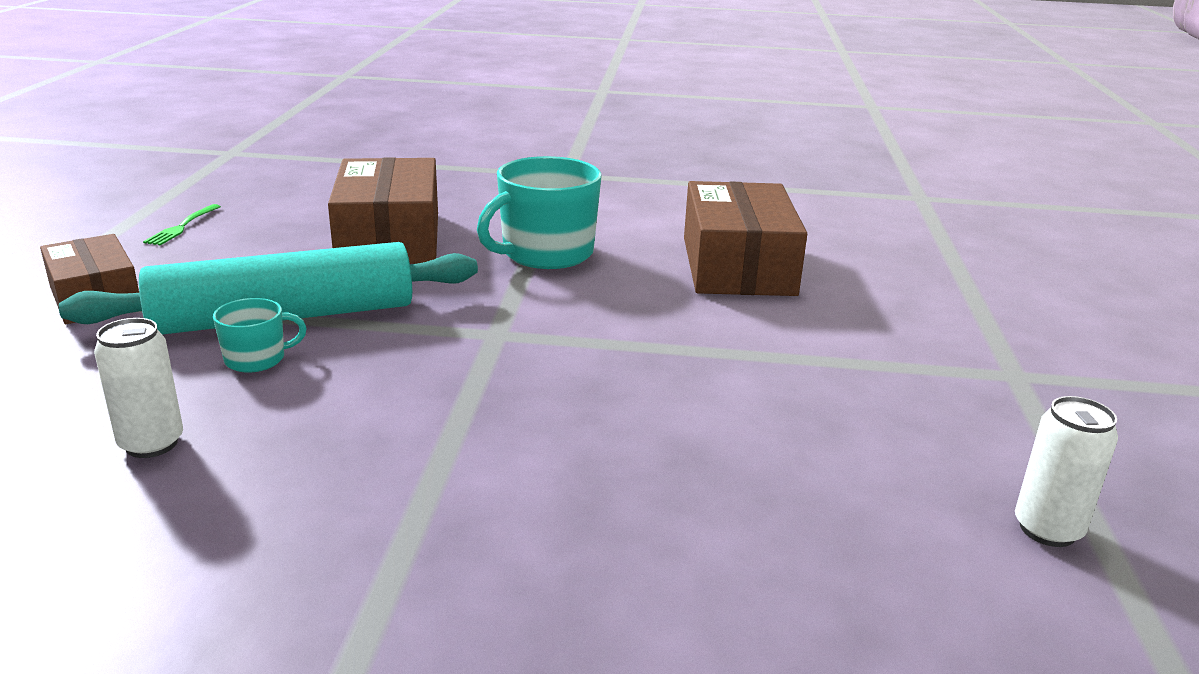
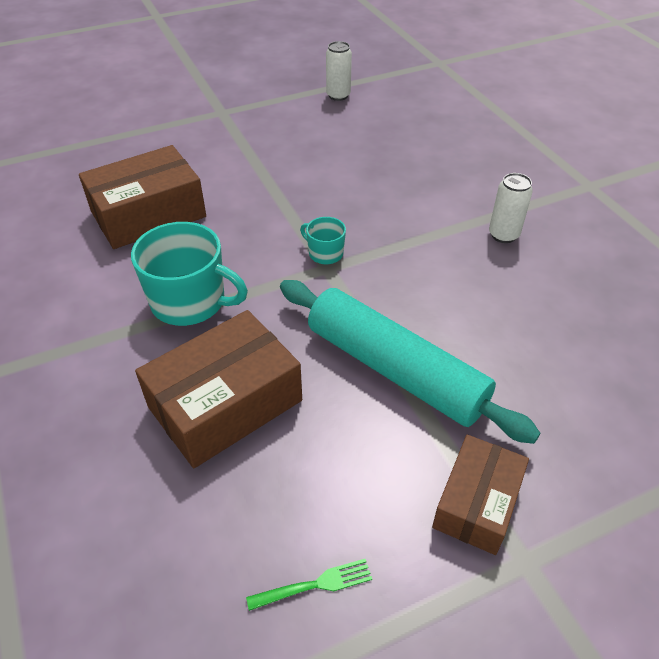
camera: 120 degrees left, 20 degrees up
(151, 444) = (547, 323): white can -> white can (503, 235)
(256, 359) = (449, 344): turquoise mug -> turquoise mug (325, 253)

